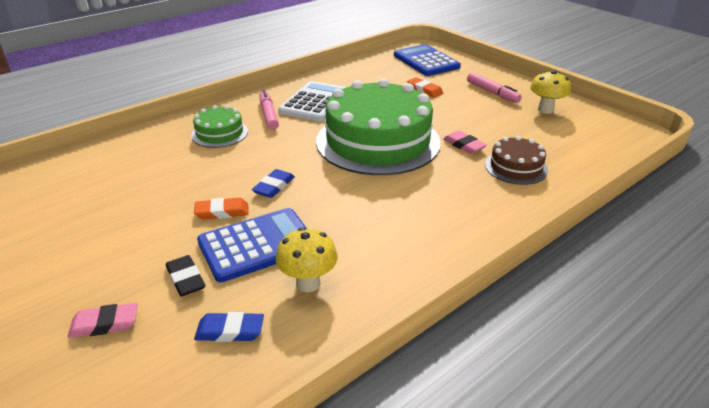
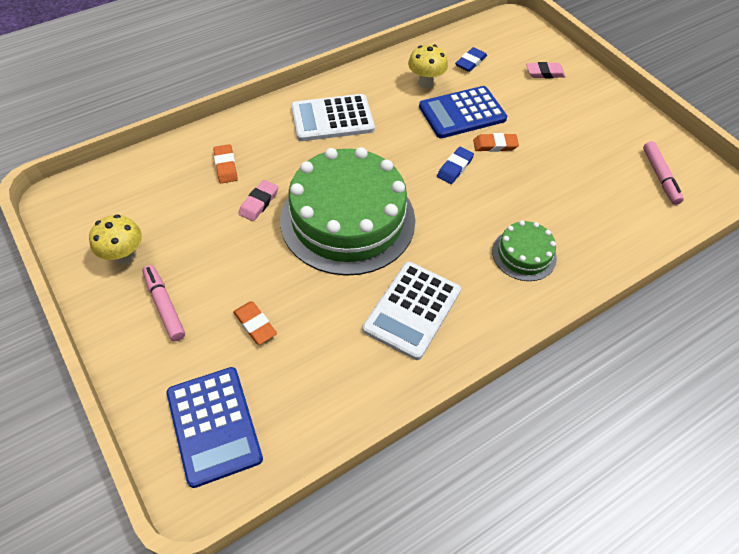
camera: 175 degrees left, 20 degrees up
(185, 279) = (506, 94): black eraser -> none
(230, 331) = (470, 62): blue eraser -> blue eraser turned 60 degrees counterclockwise
(268, 115) = (472, 286): pink marker -> pink marker (660, 176)
(426, 221) = (332, 118): none -> white calculator
(464, 145) = (259, 203): pink eraser -> pink eraser turned 60 degrees clockwise
(516, 167) = (226, 166): brown cake -> orange eraser

